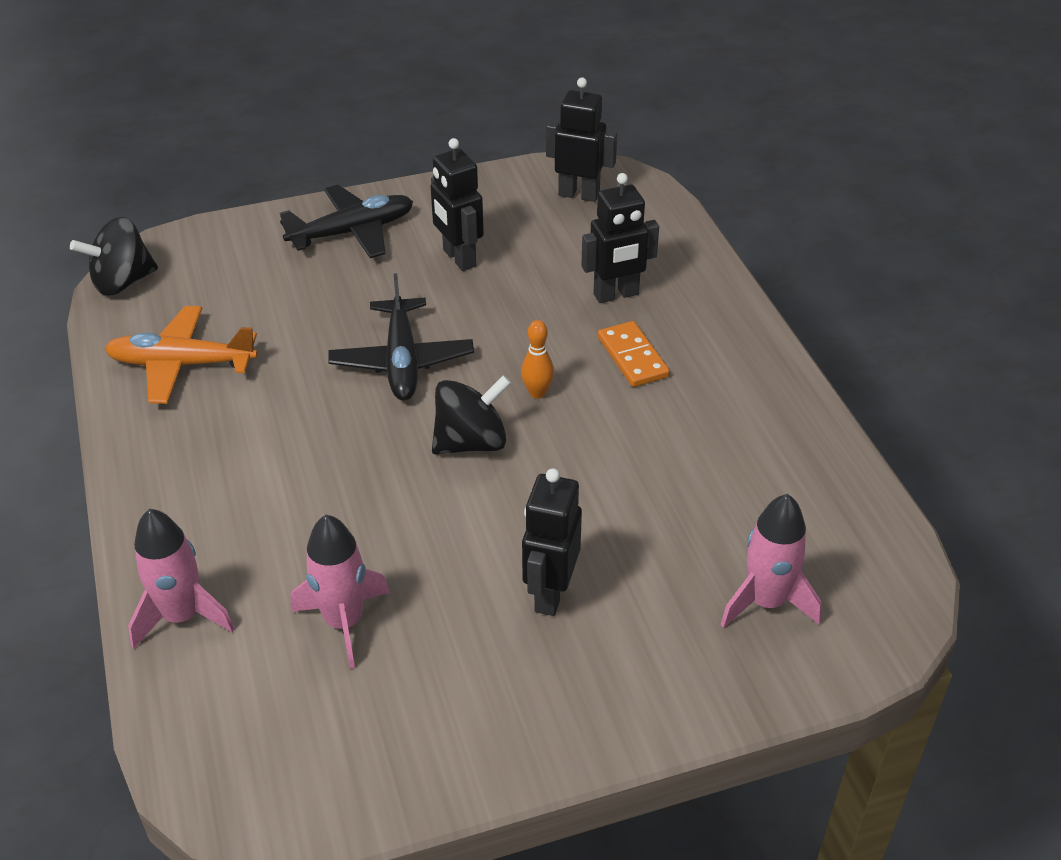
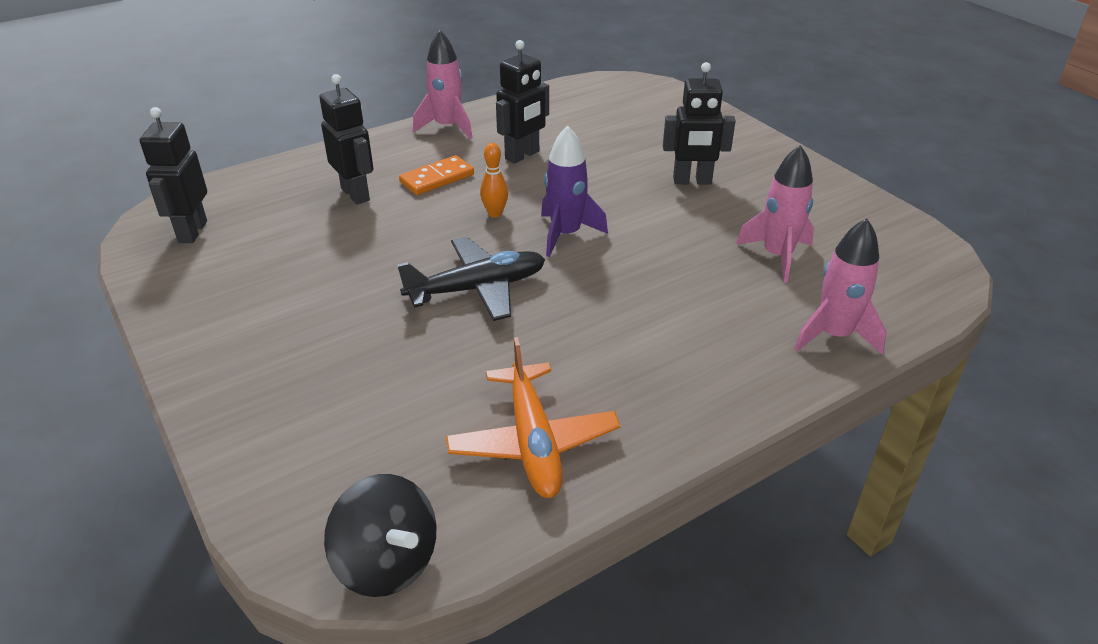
camera: 105 degrees left, 5 degrees down
(353, 232) = (259, 370): black plane -> none
(459, 258) = (308, 285): black robot -> black robot (522, 155)
(471, 442) = (566, 234): black spinning top -> purple rocket
(766, 602) = (649, 115): pink rocket -> pink rocket (447, 127)

